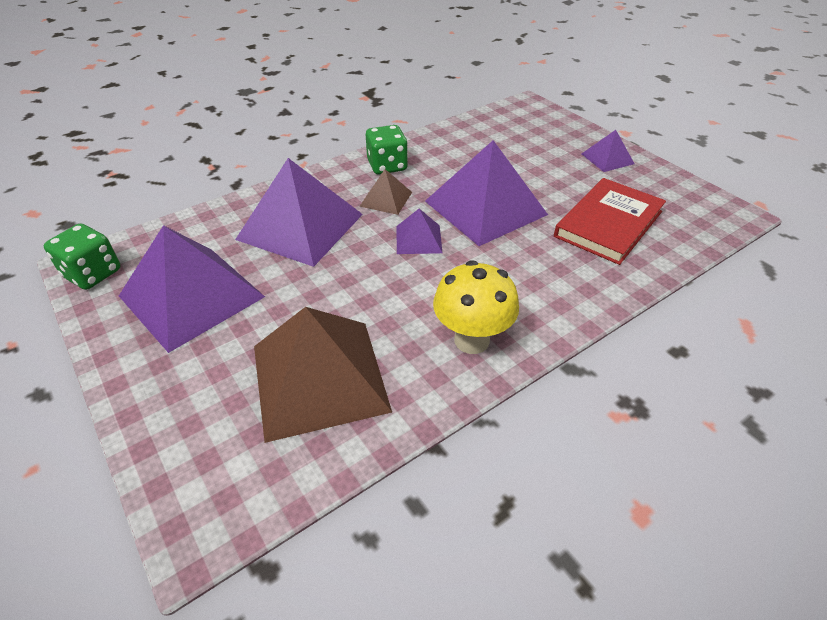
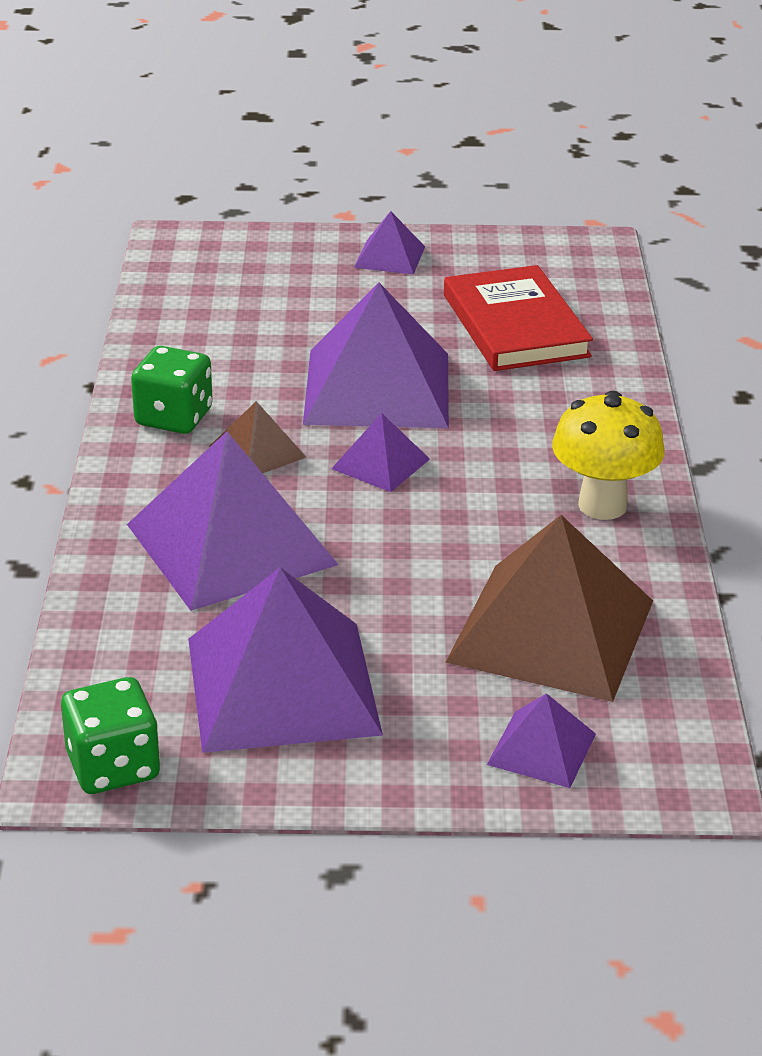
camera: 55 degrees left, 10 degrees down
(192, 429) = (541, 749): none -> purple pyramid

